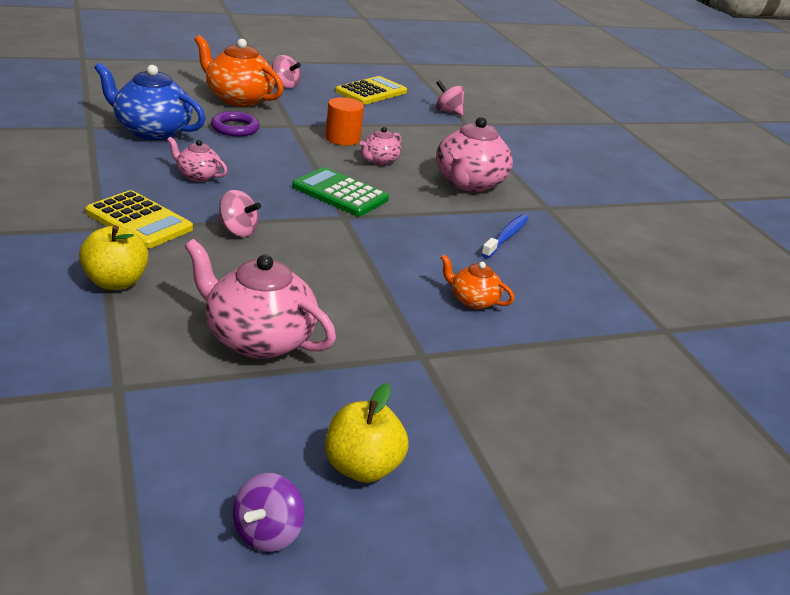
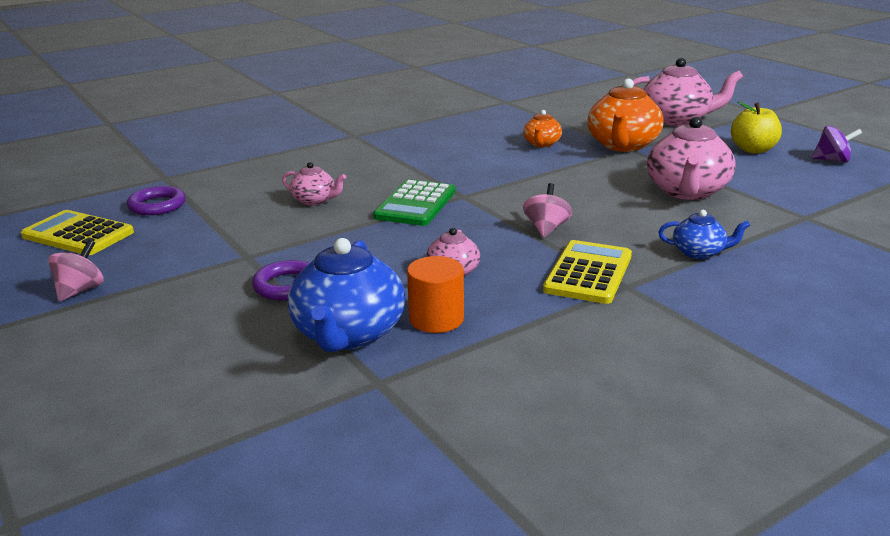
camera: 100 degrees left, 5 degrees down
(115, 282) = (699, 252): yellow apple -> blue teapot
(238, 98) = (168, 309): orange teapot -> orange teapot (623, 145)
(342, 138) = (267, 224): orange cylinder -> orange cylinder (436, 319)
(407, 115) = (157, 205): none -> purple ring
(448, 111) = (128, 189): pink spinning top -> none
(469, 183) = (332, 162): pink teapot -> pink teapot (676, 119)
(505, 237) = (428, 143): blue toothbrush -> none

